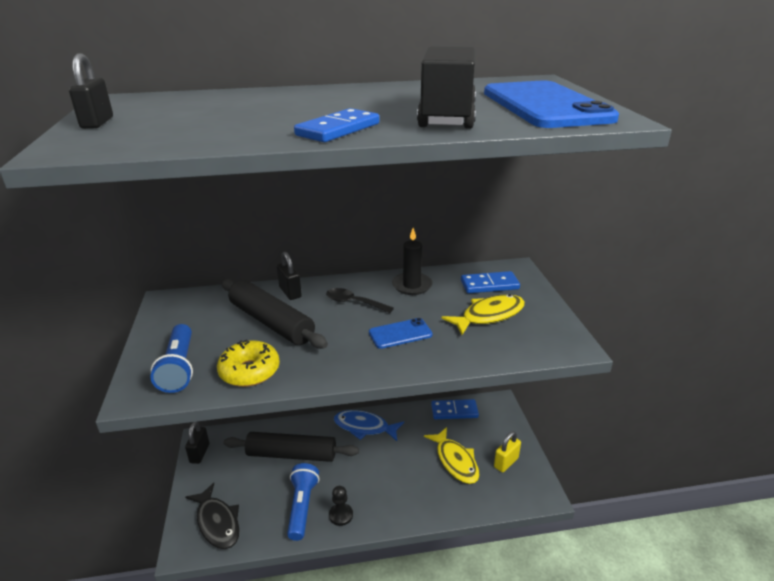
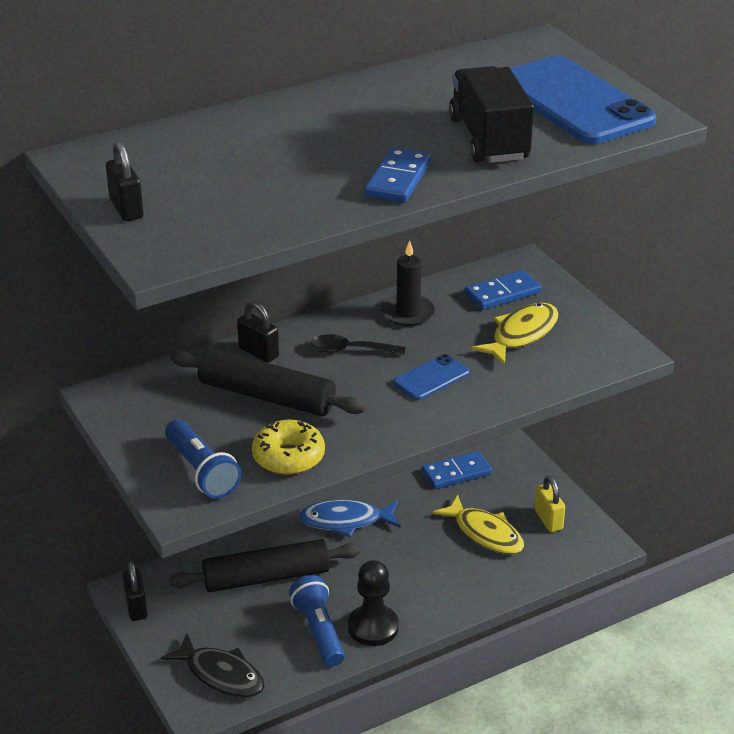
camera: 20 degrees left, 5 degrees up
(341, 515) = (373, 627): black pawn -> black pawn, size x1.62
(506, 462) = (548, 520): yellow padlock -> yellow padlock turned 45 degrees counterclockwise

